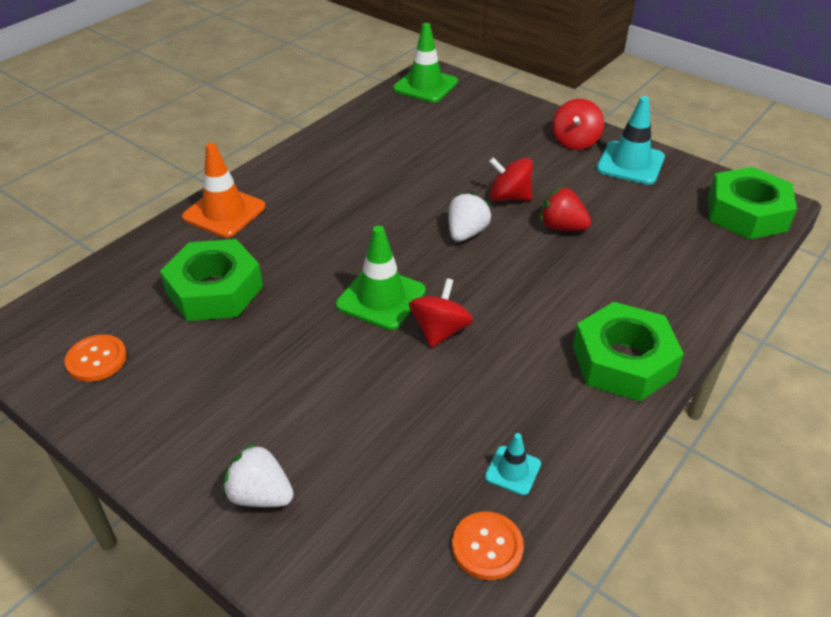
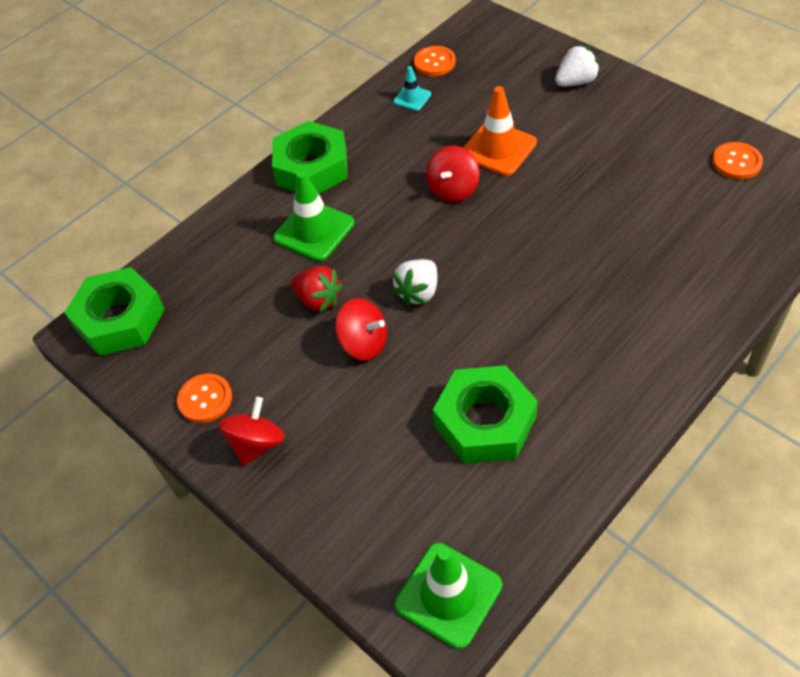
camera: 170 degrees left, 10 degrees up
(215, 290) = (661, 225): green nut -> green nut (485, 422)
(224, 212) = (687, 321): orange traffic cone -> orange traffic cone (498, 149)
(260, 495) = (576, 82): white strawberry -> white strawberry turned 60 degrees counterclockwise
(381, 298) = (504, 218): green traffic cone -> green traffic cone (314, 231)
(630, 163) = (205, 399): turquoise traffic cone -> orange button

